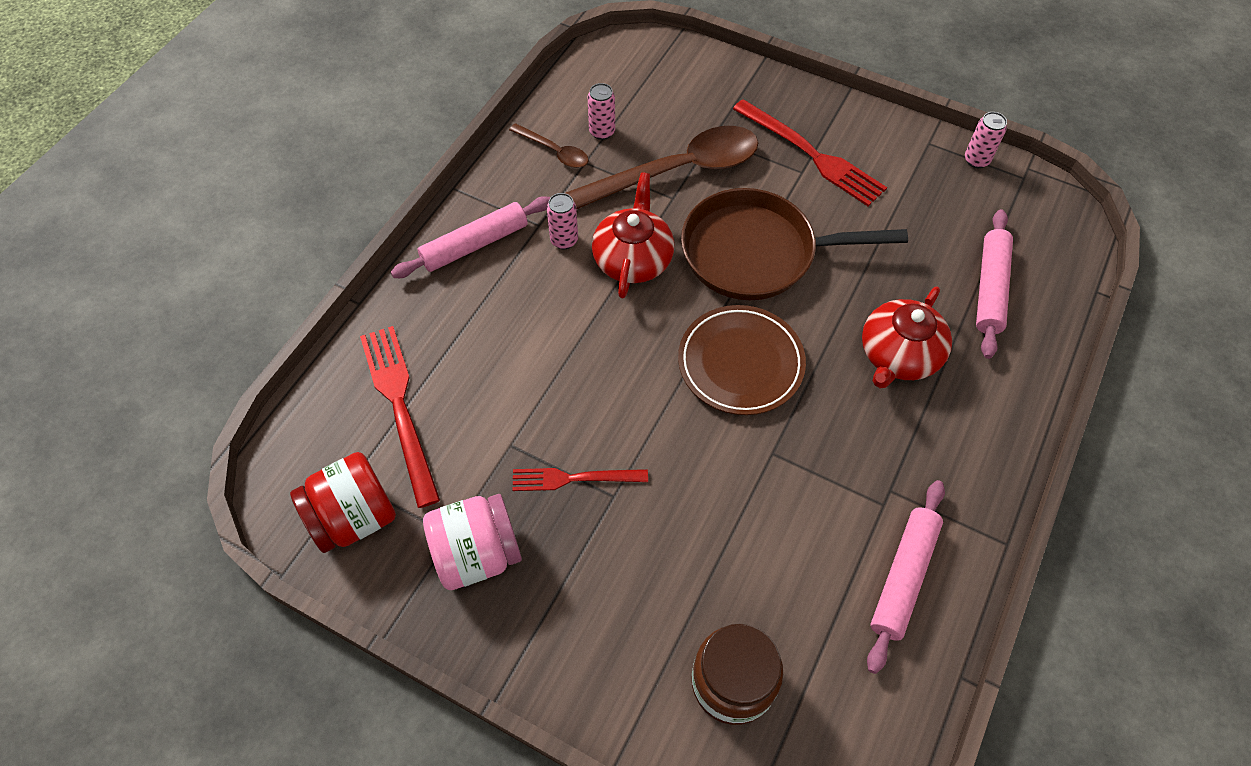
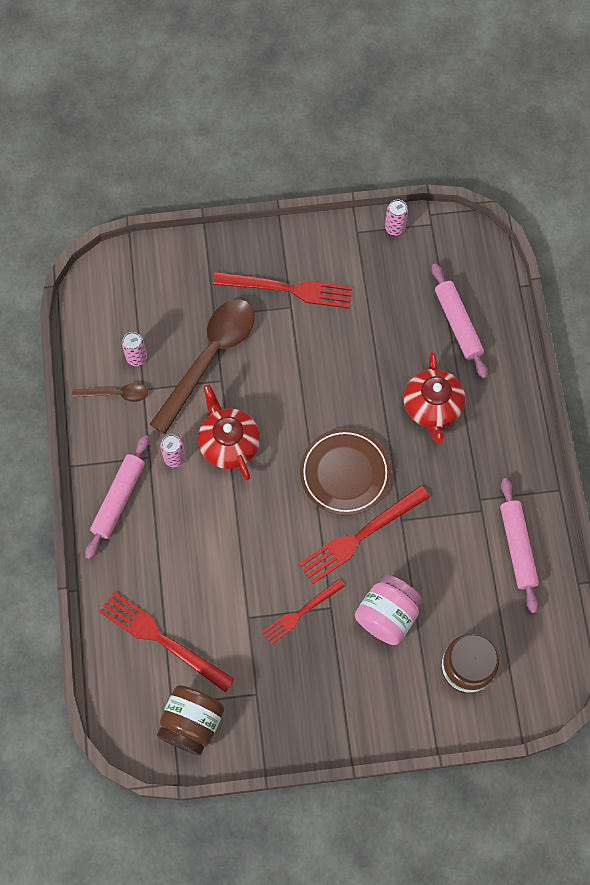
camera: 35 degrees left, 10 degrees up
(354, 517) = (192, 723): red jar -> brown jar
(477, 554) = (280, 694): pink jar -> pink jar (387, 615)
(710, 439) = (361, 535): none -> red fork
(757, 253) = (303, 388): brown pan -> none

